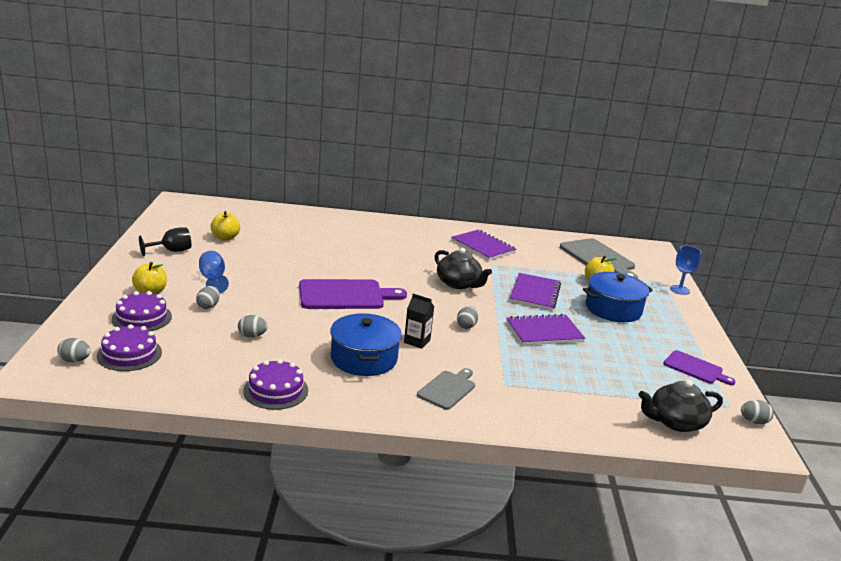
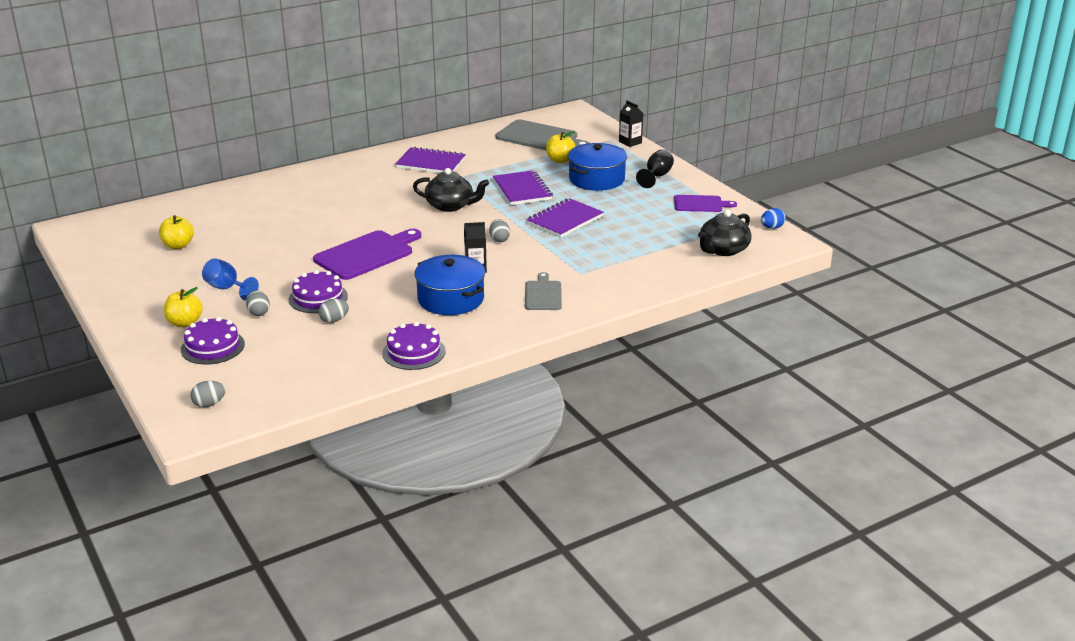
camera: 30 degrees left, 5 degrees up
(129, 354) = (249, 379): purple cake -> purple cake (318, 298)
(171, 251) = (144, 279): black goblet -> black goblet (656, 176)
(679, 290) = (630, 142): blue goblet -> black carton
(753, 421) = (772, 227): grey egg -> blue egg

